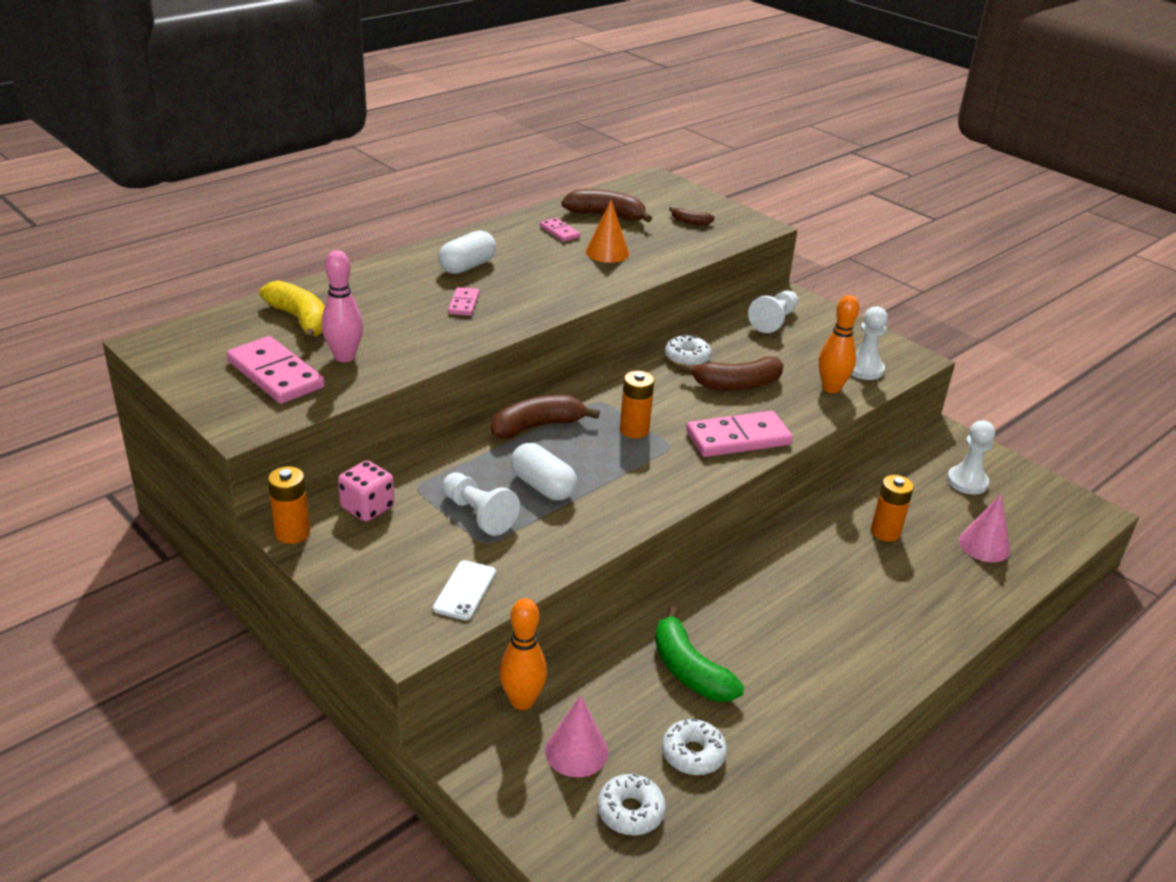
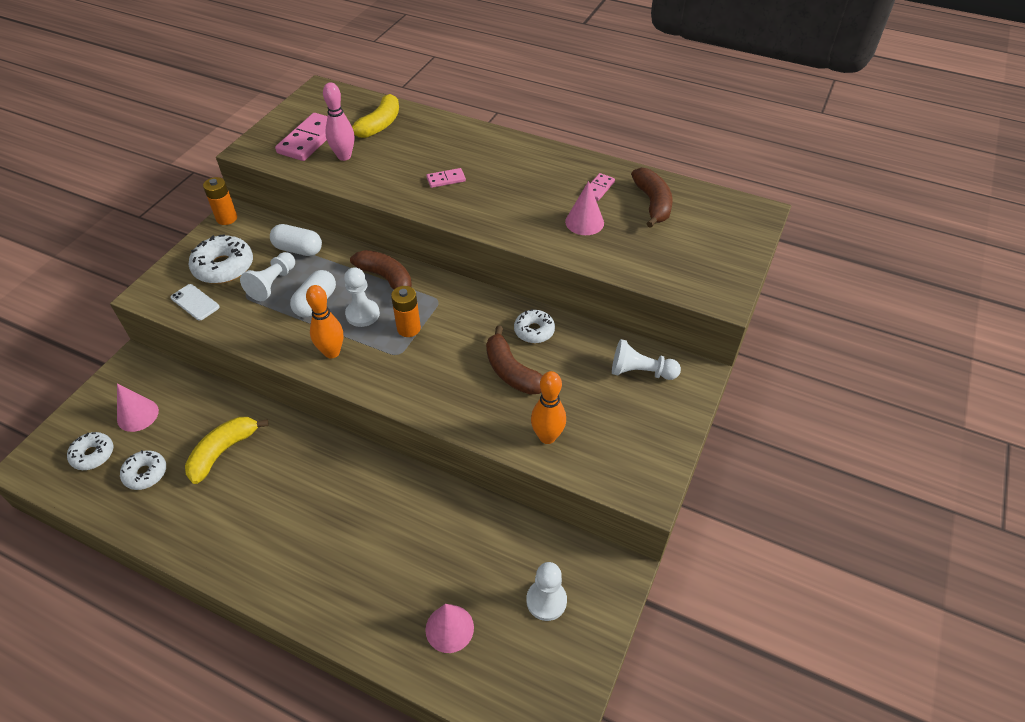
camera: 70 degrees right, 15 degrees up
(367, 508) = (261, 237): pink dice -> none
(406, 552) = (224, 267): none -> white donut
(464, 590) = (195, 302): white phone -> white phone turned 45 degrees clockwise
(467, 266) = (503, 164): white capsule -> white capsule (298, 249)
(522, 701) = (174, 377): orange bowling pin -> orange bowling pin (332, 352)
(607, 252) = (584, 222): orange cone -> pink cone
(689, 670) = (223, 451): green banana -> yellow banana
(690, 222) = (688, 253): brown banana -> none
(738, 438) = (430, 391): pink domino -> none
(864, 369) = (598, 455): white pawn -> white pawn (362, 314)
(885, 532) = (433, 544): orange battery -> none

